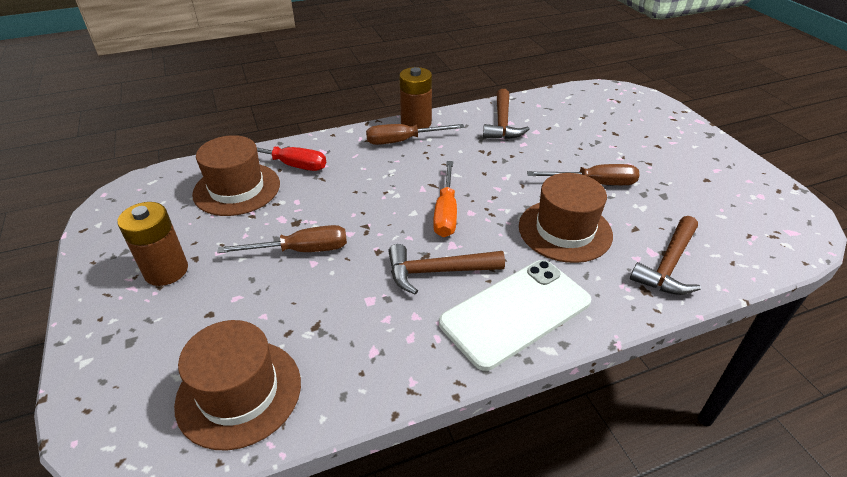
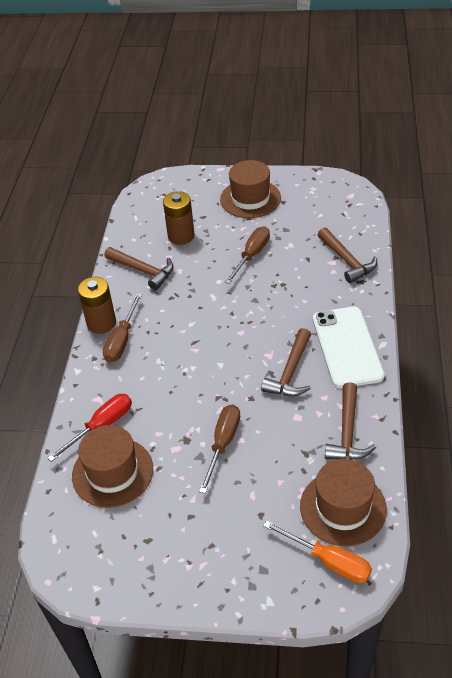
camera: 60 degrees left, 5 degrees up
(166, 271) = (195, 538): brown battery -> brown battery (181, 236)
(368, 358) = (347, 432): none -> brown hammer
(446, 212) = (232, 346): orange screwdriver -> orange screwdriver (328, 561)
(565, 230) = (289, 292): brown hat -> brown hat (250, 199)

